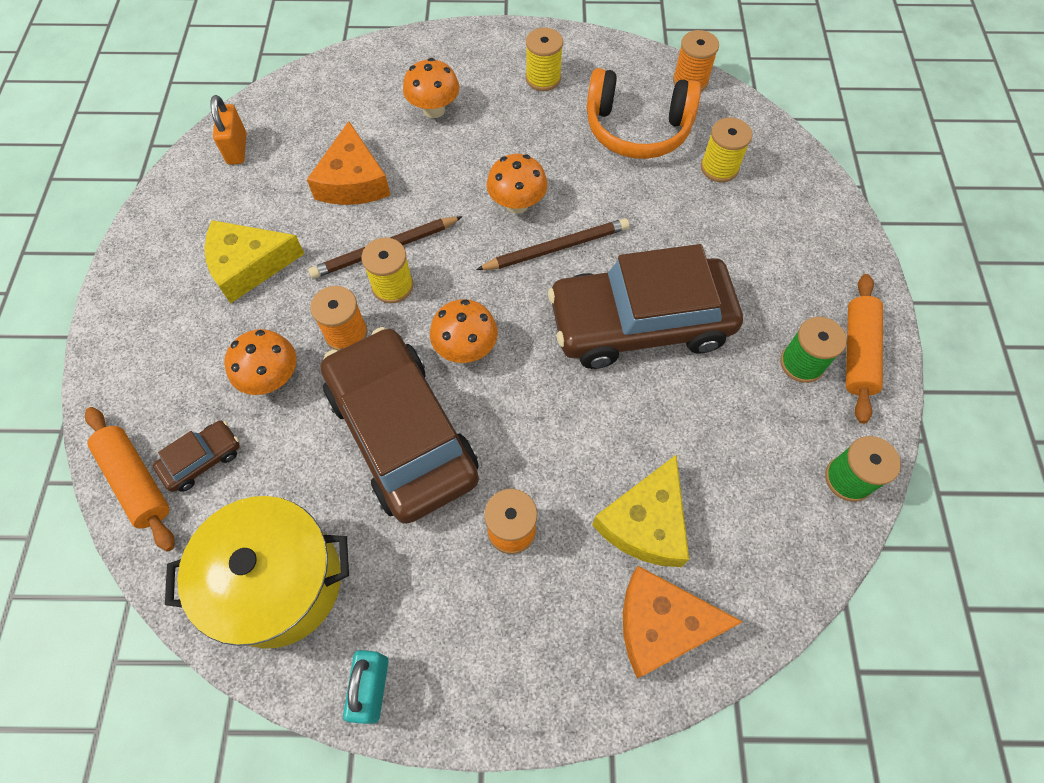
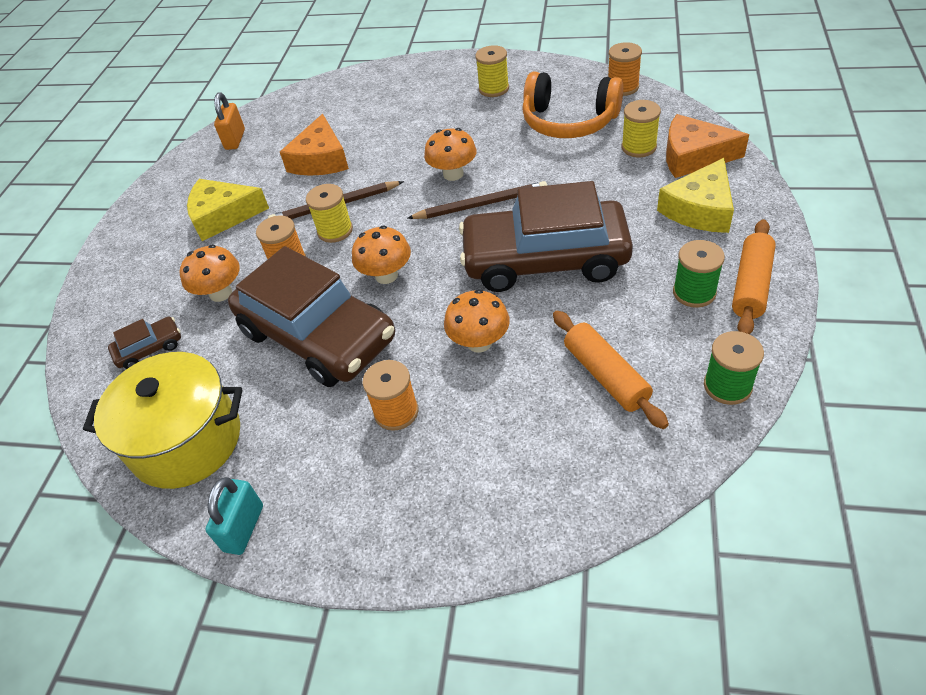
camera: 15 degrees right, 15 degrees down
(136, 481) = (94, 362): orange rolling pin -> orange rolling pin (605, 375)
(402, 433) = (317, 335): brown car -> brown car turned 150 degrees clockwise
(434, 110) = (398, 111): orange mushroom -> orange mushroom (479, 342)
(645, 522) = (521, 412): yellow cheese -> yellow cheese (700, 209)
(662, 624) = (521, 496): orange cheese -> orange cheese (693, 156)

